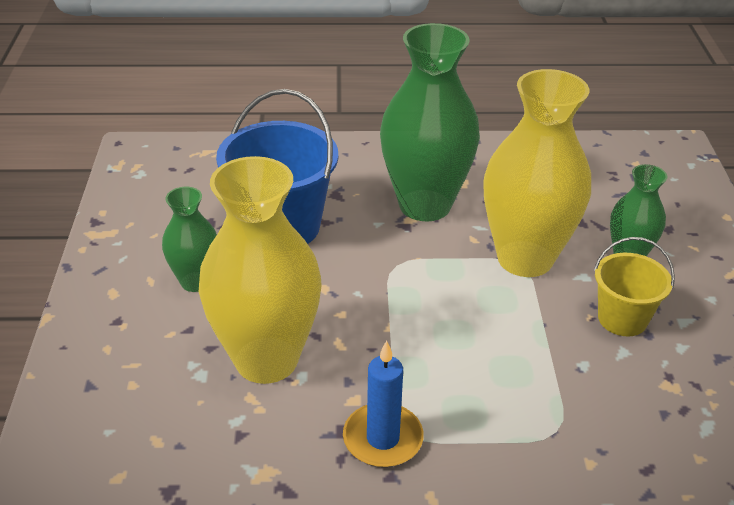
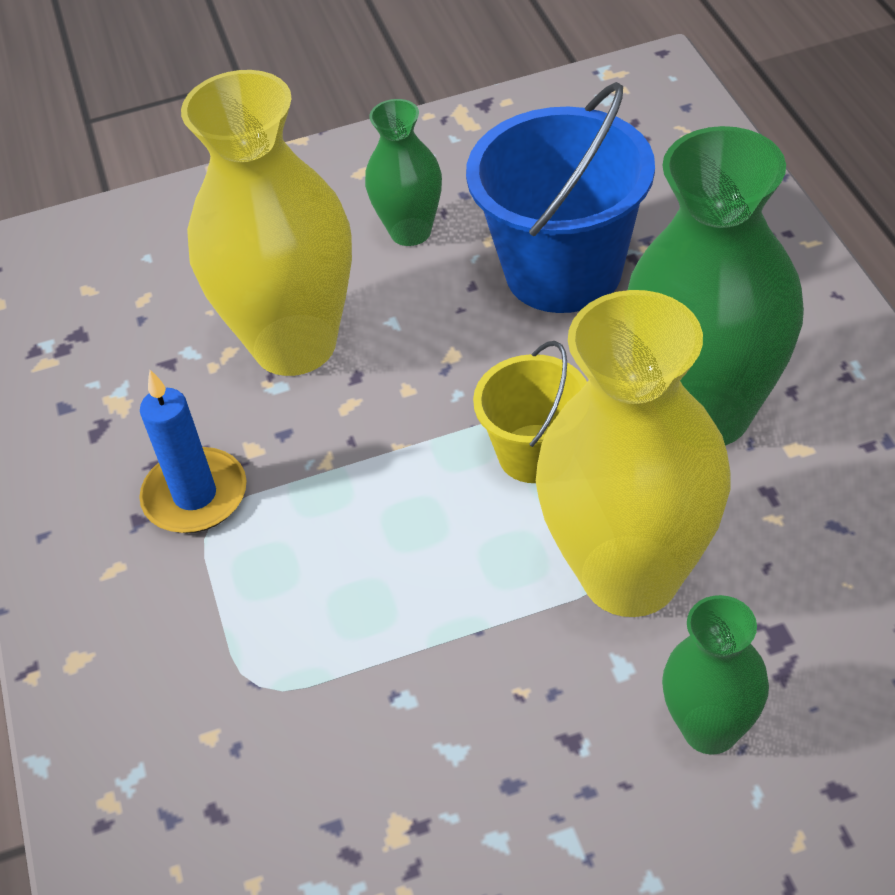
camera: 80 degrees right, 10 degrees up
(622, 319) = (534, 740): yellow bucket -> yellow bucket (535, 454)

